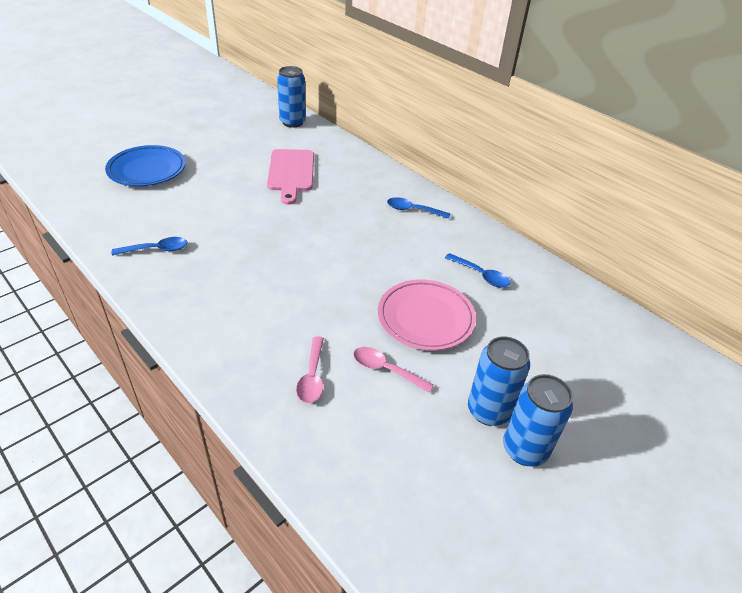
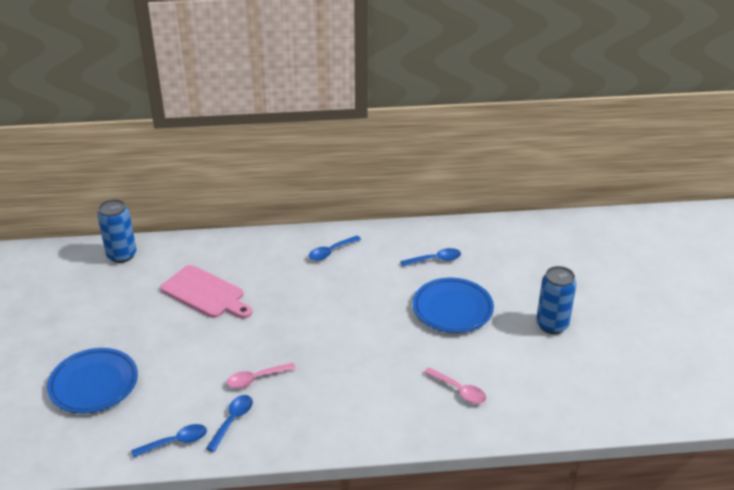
camera: 50 degrees left, 5 degrees down
(112, 232) = (175, 442): none -> blue spoon
(386, 369) = (482, 352): pink spoon -> pink spoon (256, 379)
(425, 318) = (452, 309): pink plate -> blue plate
(525, 449) = (590, 327): blue can -> none

